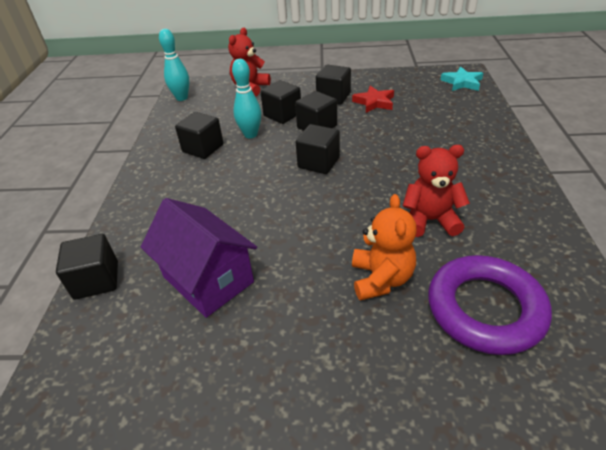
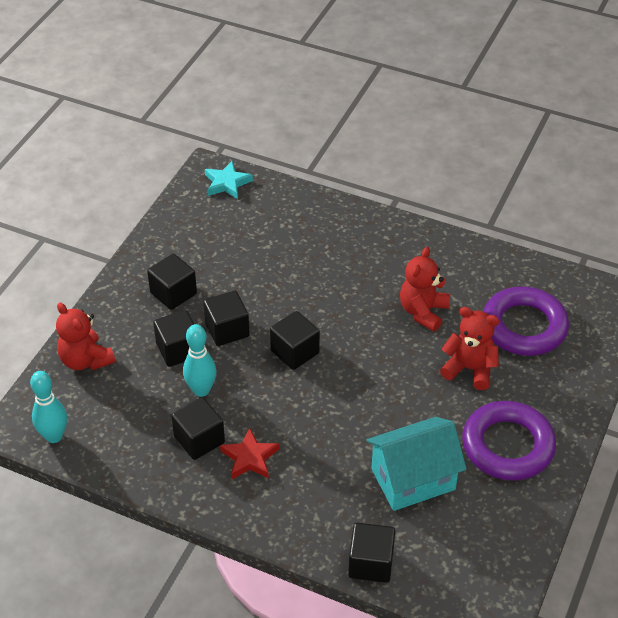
camera: 70 degrees left, 5 degrees up
(208, 279) = (413, 479): purple house -> turquoise house
(289, 348) = (507, 446): none -> purple ring
(374, 102) = (213, 266): red star -> red star (249, 458)
(381, 279) = (469, 369): orange teddy bear -> red teddy bear

